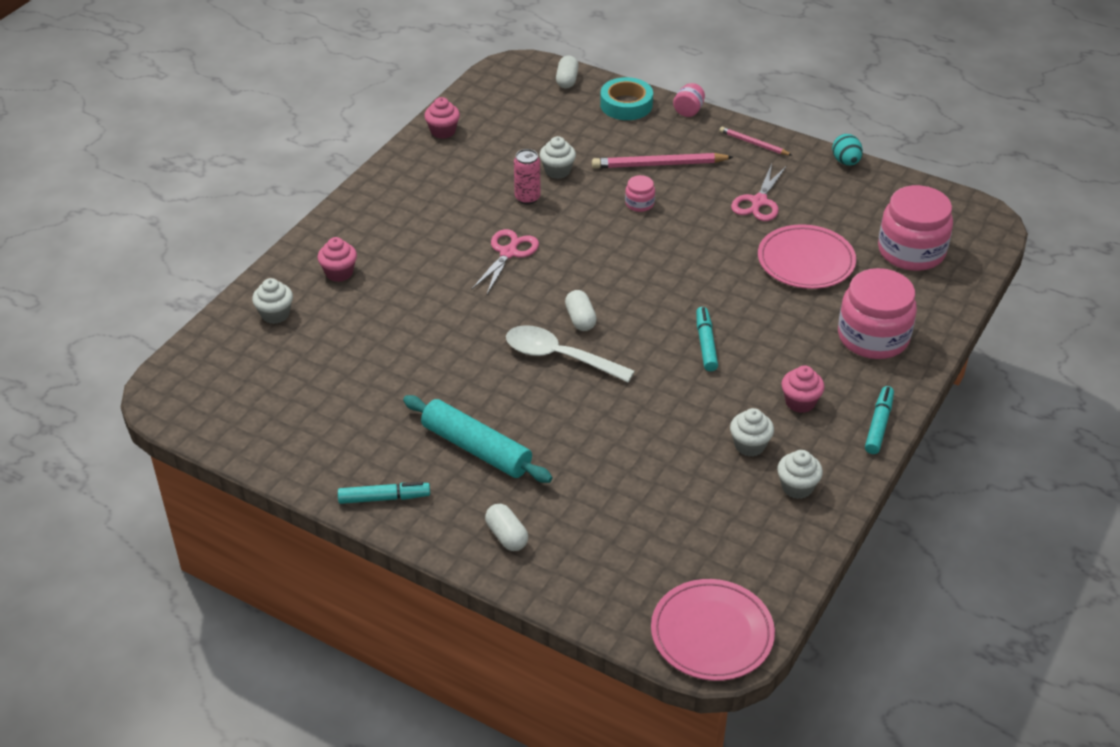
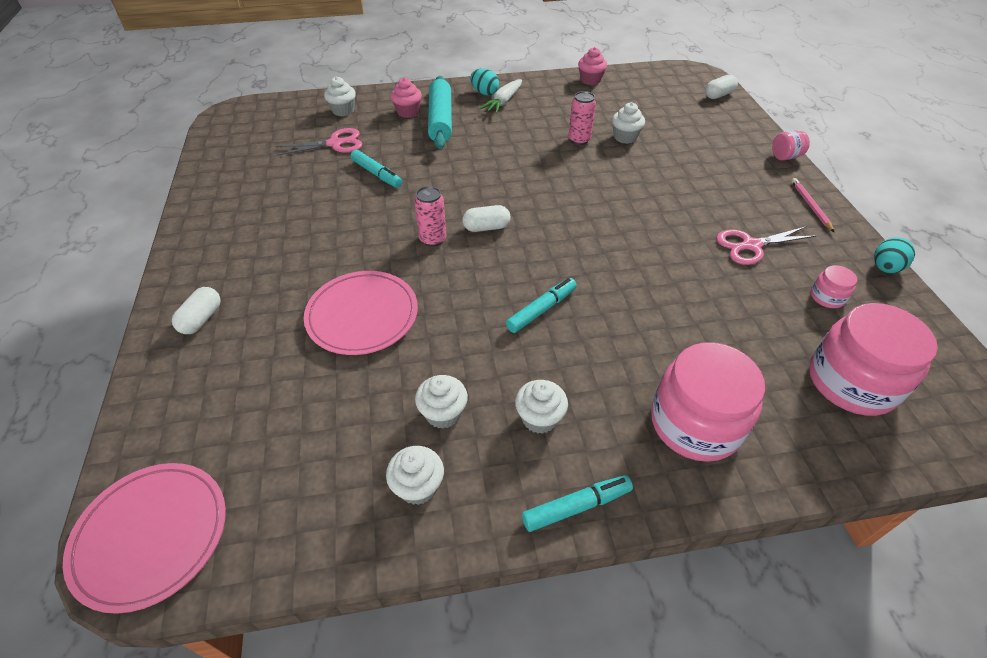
camera: 50 degrees right, 5 degrees up
(373, 206) = (484, 93): none -> turquoise egg
(384, 498) = (201, 237): turquoise marker -> turquoise marker (376, 174)
(406, 204) = (503, 102): none -> white carrot
(476, 448) = (290, 252): turquoise rolling pin -> turquoise rolling pin (440, 120)
(509, 252) = (513, 161): pink scissors -> pink scissors (336, 143)
(559, 357) = (433, 239): white spoon -> pink can
(580, 319) = (486, 227): white capsule -> white capsule turned 45 degrees clockwise
(626, 105) = (740, 128): turquoise tape -> none
(639, 203) = (650, 188): pink jar -> pink jar (827, 297)
(659, 164) = (706, 174): pink pencil -> none
(800, 402) = (539, 418): pink cupcake -> white cupcake
(806, 261) = (725, 314): pink plate -> pink plate (362, 315)

